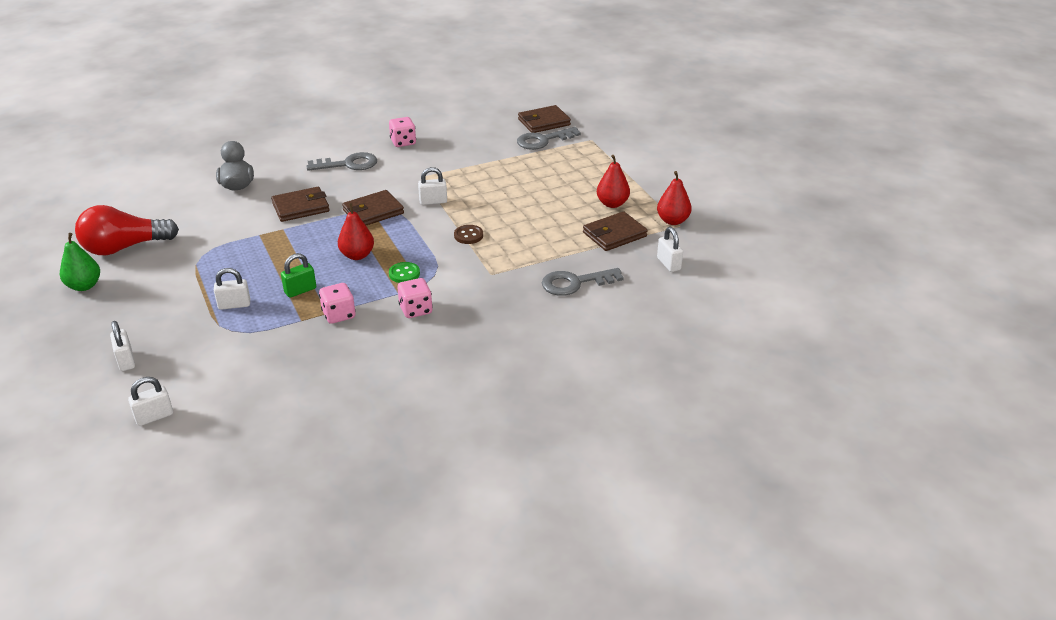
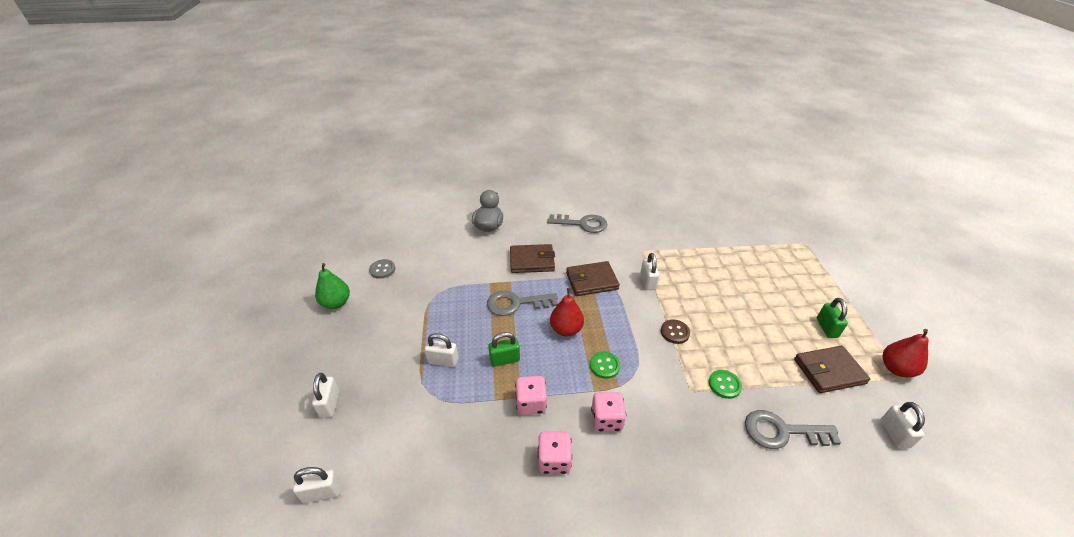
camera: 20 degrees right, 5 degrees up
(125, 247) = (382, 270): red light bulb -> grey button
(403, 142) = (632, 211): pink dice -> pink dice (554, 460)
(433, 201) = (647, 282): white padlock -> white padlock turned 75 degrees clockwise
(521, 263) = (724, 385): none -> green button
(543, 140) = (759, 234): grey key -> grey key (516, 303)
(544, 122) = (761, 215): brown wallet -> none
(612, 204) = (826, 328): red pear -> green padlock

